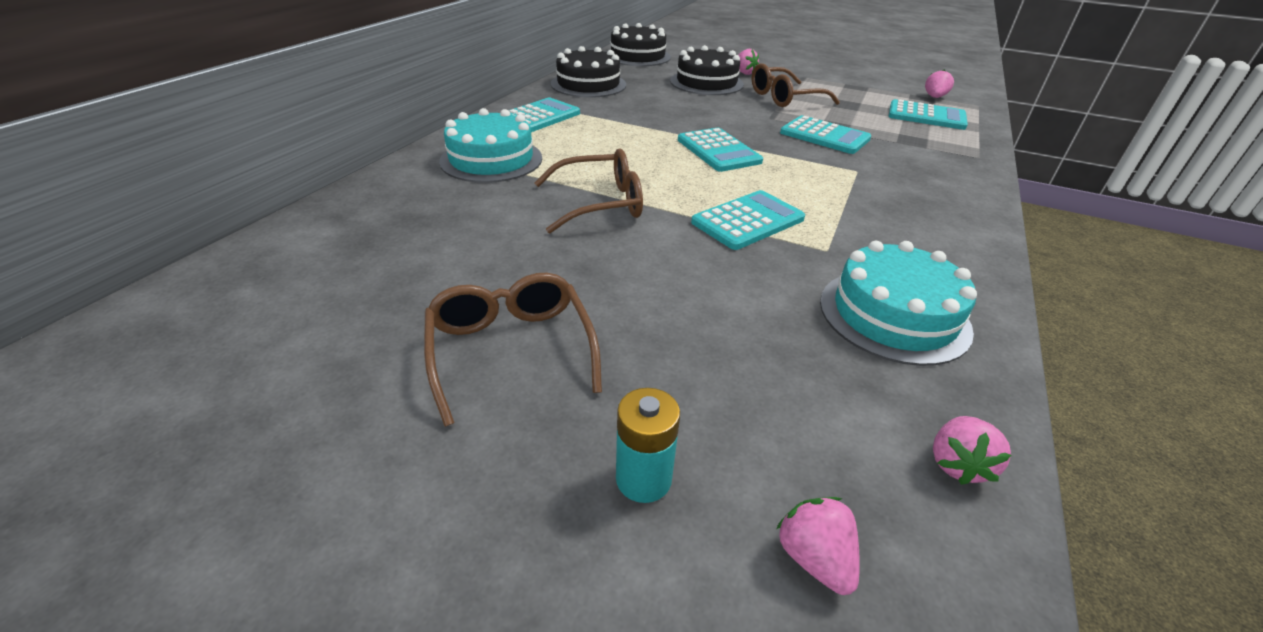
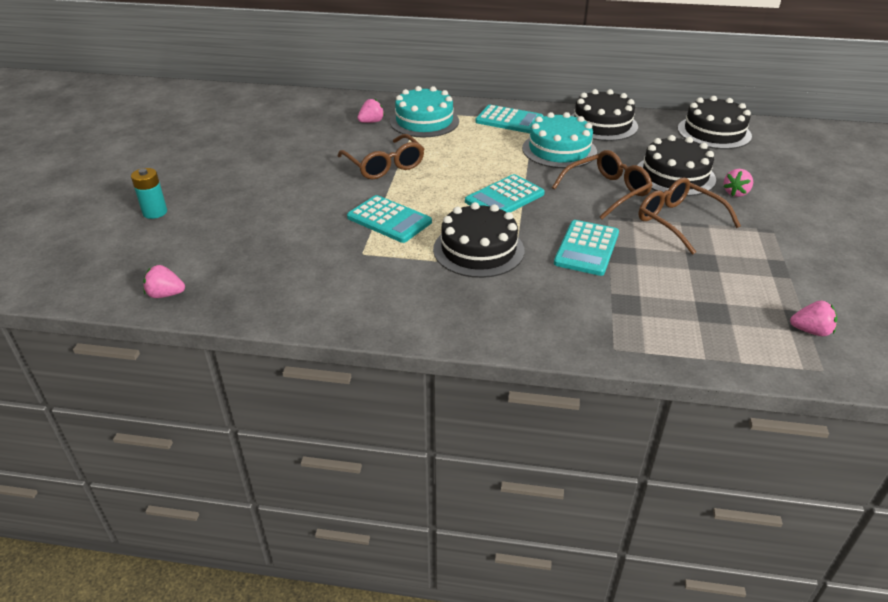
camera: 75 degrees right, 0 degrees up
(511, 350) = (230, 169): brown glasses -> brown glasses (607, 191)
(814, 558) = (115, 254): pink strawberry -> pink strawberry (371, 122)
(823, 181) = (478, 250): none -> black cake
(893, 315) = (290, 279): turquoise cake -> turquoise cake (559, 150)
(926, 116) = (721, 319): turquoise calculator -> none

